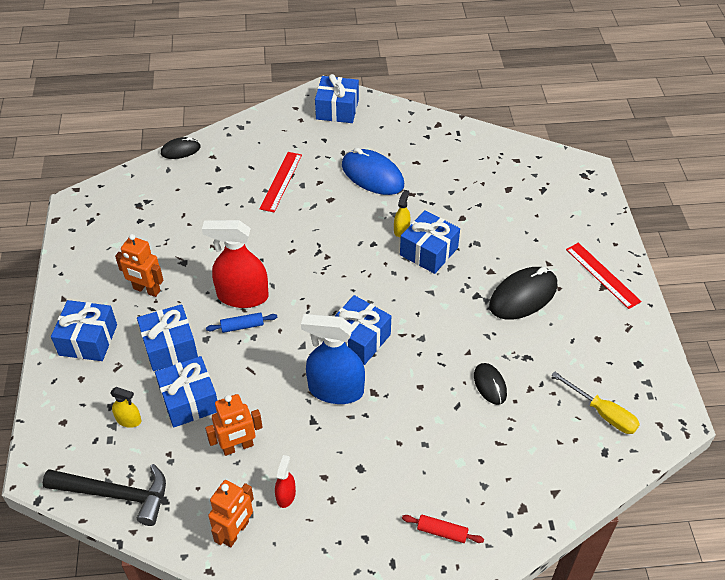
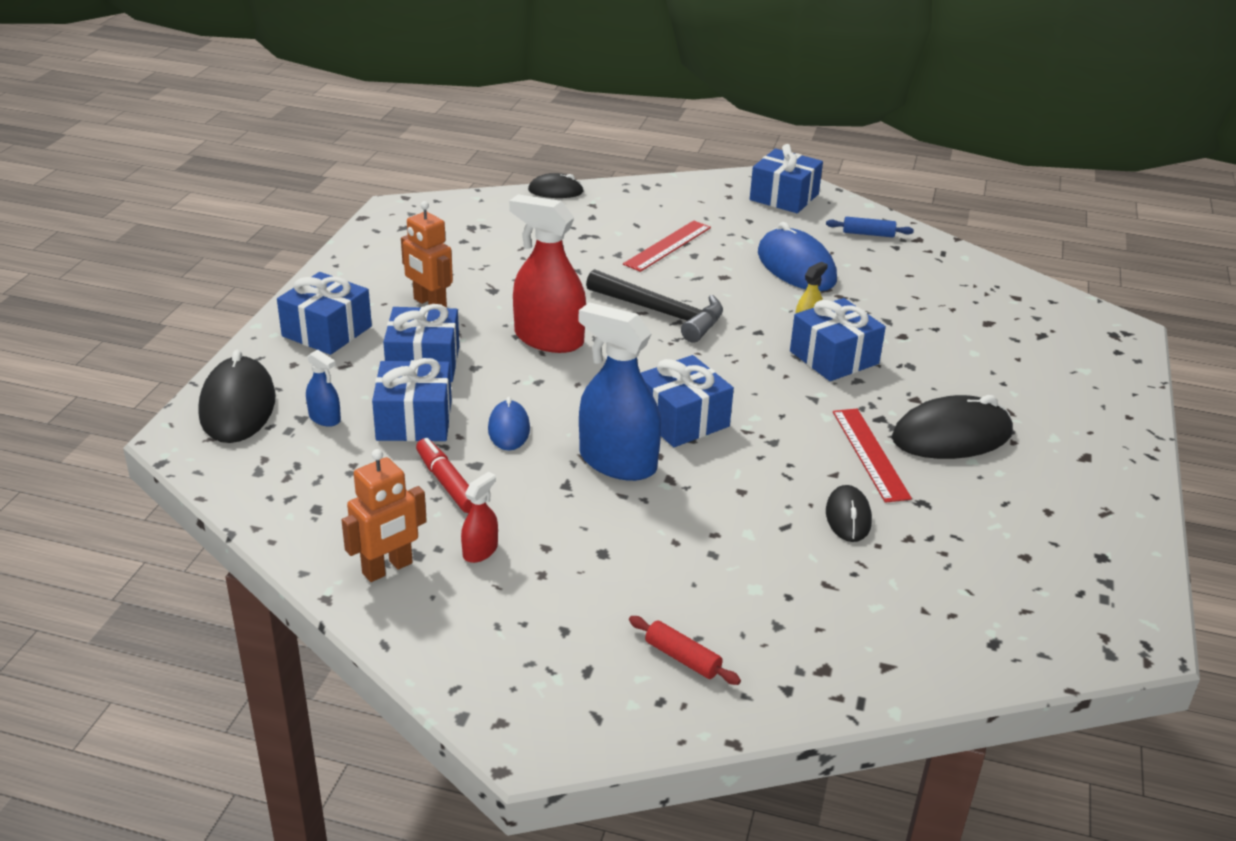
camera: 20 degrees right, 15 degrees down
(63, 431) = (237, 406): none -> black mouse
(116, 494) = (259, 485): black hammer -> black hammer (662, 313)
(129, 420) = (325, 418): yellow spray bottle -> blue spray bottle
(238, 447) = (447, 483): orange robot -> red marker
(242, 326) = (530, 367): blue rolling pin -> blue rolling pin (868, 234)
(254, 386) = (509, 429): none -> blue mouse
(602, 275) = (1091, 444): red ruler -> red ruler (870, 454)
(602, 413) = (1013, 597): yellow screwdriver -> none

